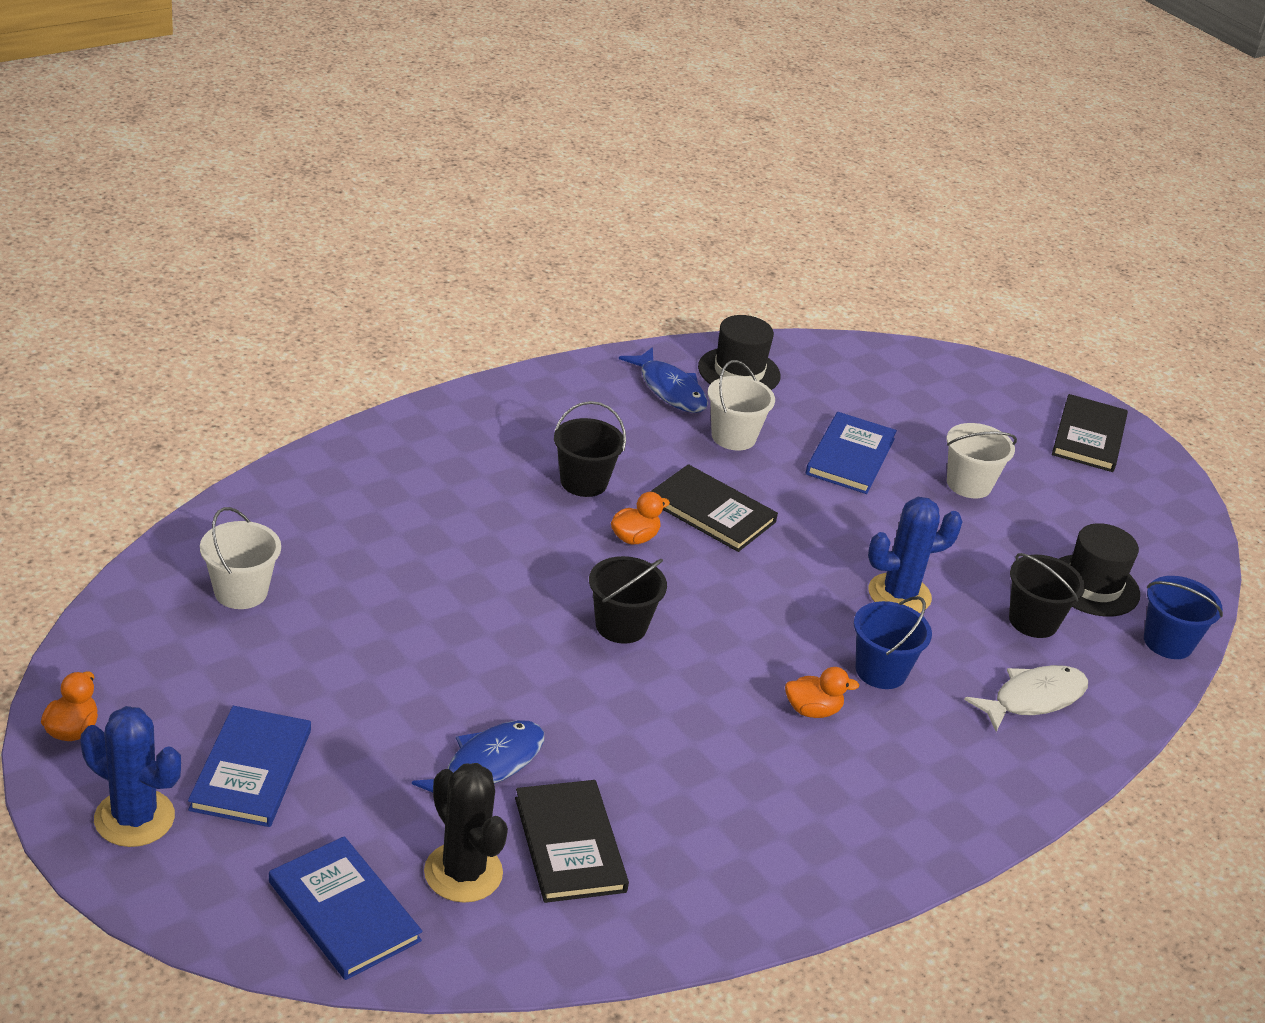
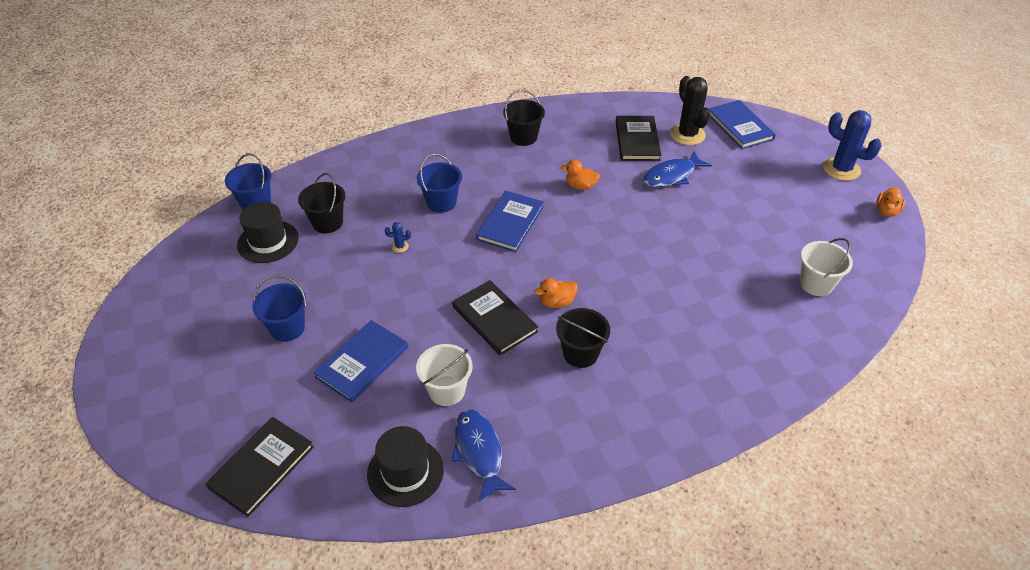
camera: 160 degrees left, 10 degrees up
(251, 770) = (790, 184): blue book -> blue book (510, 223)
(621, 626) = (583, 242): black bucket -> black bucket (523, 137)
(812, 710) = (492, 186): orange duck -> orange duck (580, 186)
(899, 594) = (400, 246): blue cactus -> blue cactus, size x0.43
(969, 484) = (287, 328): white bucket -> blue bucket
(1033, 699) = (365, 180): white fish -> none
(1088, 436) = (148, 368): black book -> black book (261, 467)

